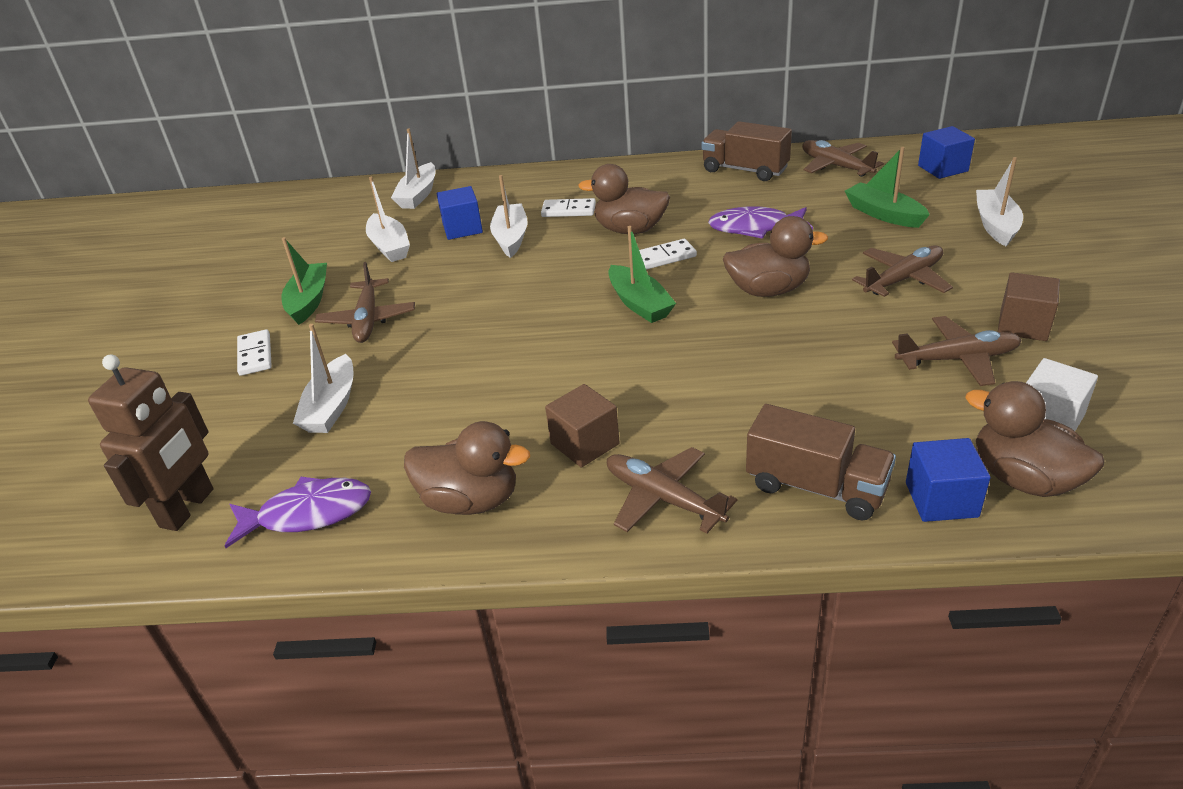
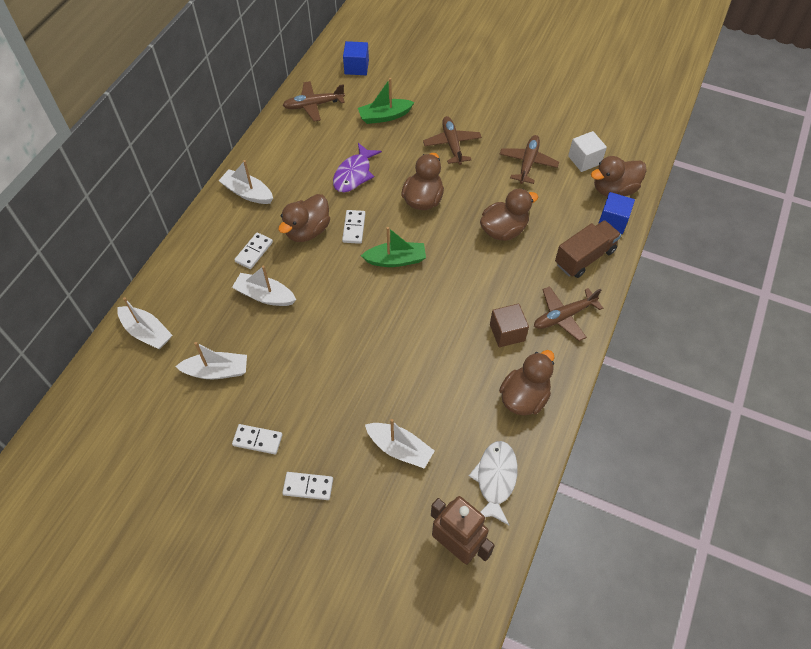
camera: 70 degrees left, 20 degrees up
(308, 514) = (495, 479): purple fish -> white fish
(309, 301) = (257, 440): green boat -> white domino
(368, 319) = (310, 407): brown plane -> none
(462, 228) = (227, 319): blue cube -> none
(745, 170) = (280, 145): brown truck -> none
(786, 378) = (504, 230): none -> brown duck
(995, 225) = (430, 84): white boat -> white boat (247, 193)
(1023, 325) = (517, 127): brown cube -> none

